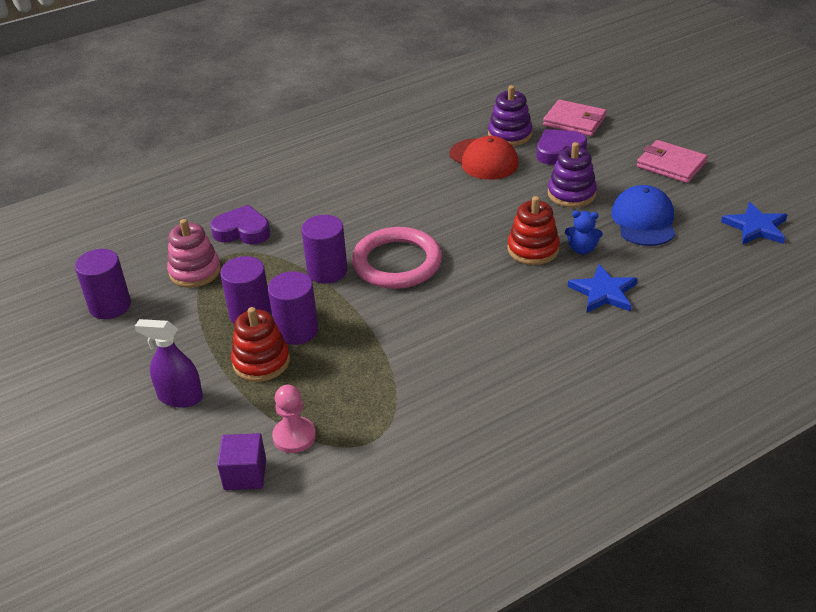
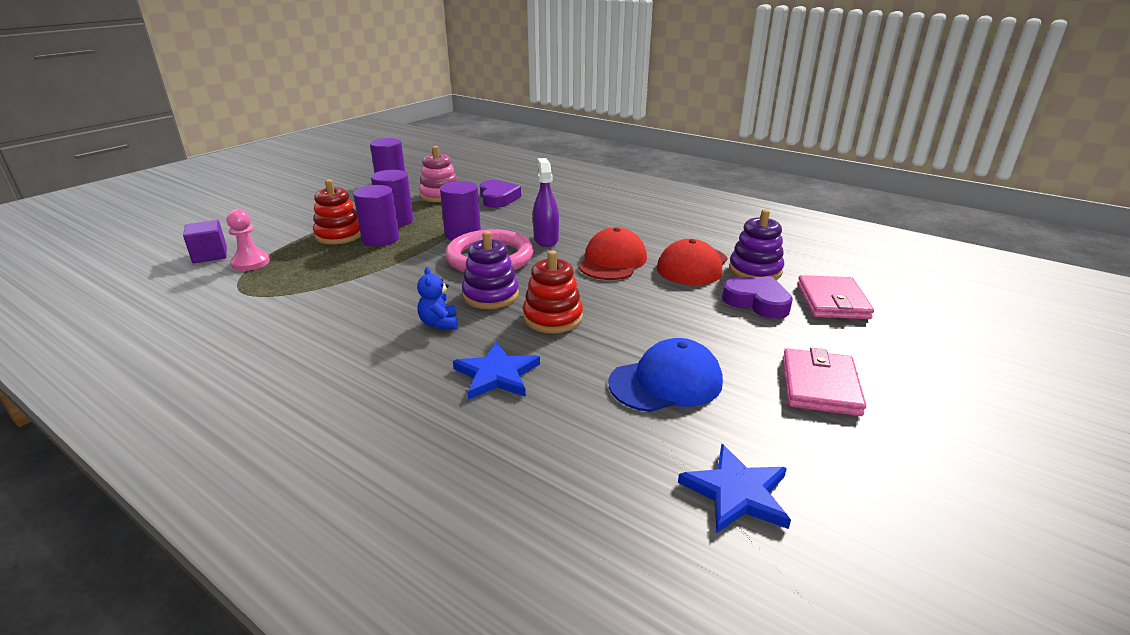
camera: 65 degrees right, 10 degrees down
(180, 397) = (296, 220): purple spray bottle -> purple spray bottle (546, 239)
(450, 196) = (612, 261): none -> red cap
(571, 194) = (677, 323): purple stacking toy -> purple stacking toy (490, 295)
(582, 249) = (573, 347): blue teddy bear -> blue teddy bear (439, 324)

